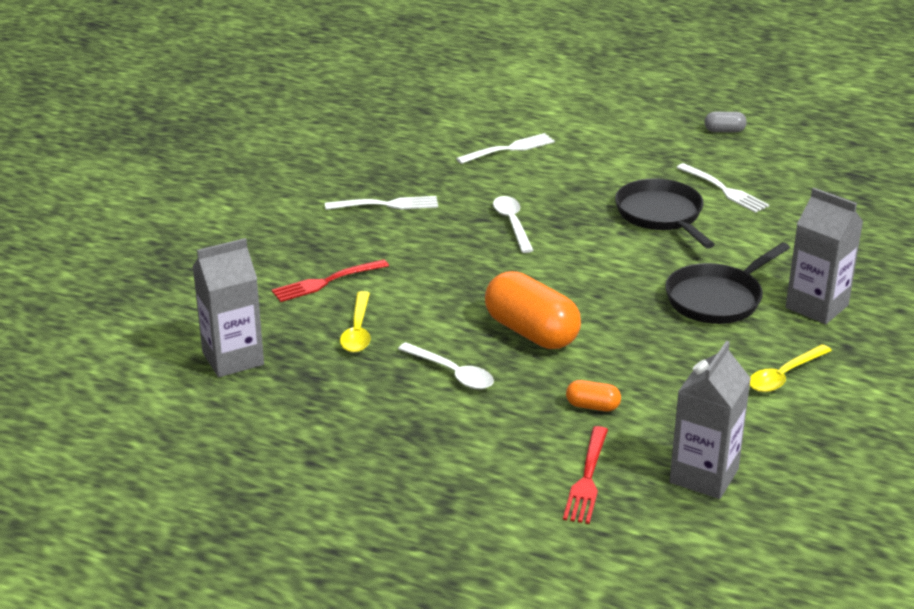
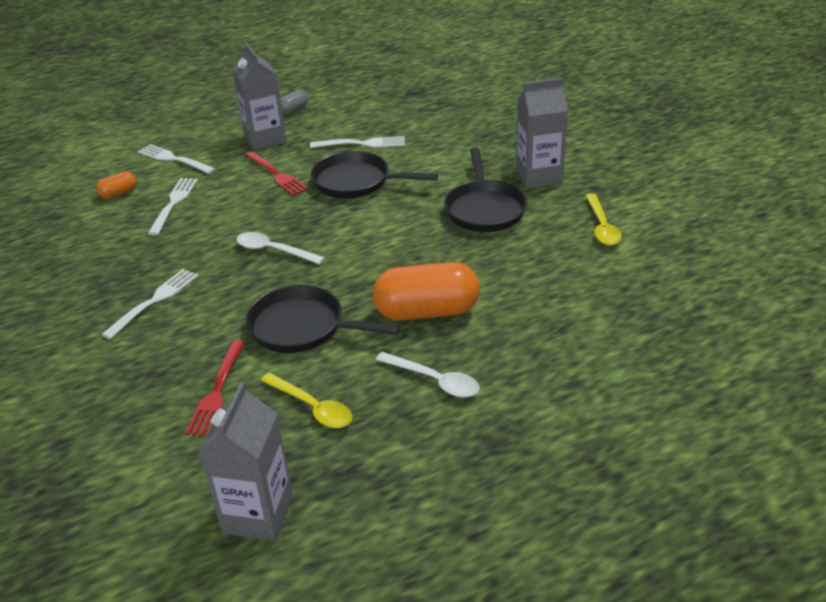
camera: 50 degrees left, 5 degrees up
(438, 283) = (302, 327): none -> black pan
(452, 373) = (434, 381): white spoon -> white spoon turned 45 degrees clockwise
(566, 117) = (174, 159): none -> white fork
(587, 479) = (641, 375): red fork -> red fork (276, 175)
(592, 406) = (553, 328): orange capsule -> orange capsule (118, 193)
(704, 476) = (684, 317): grey carton -> grey carton (265, 139)

